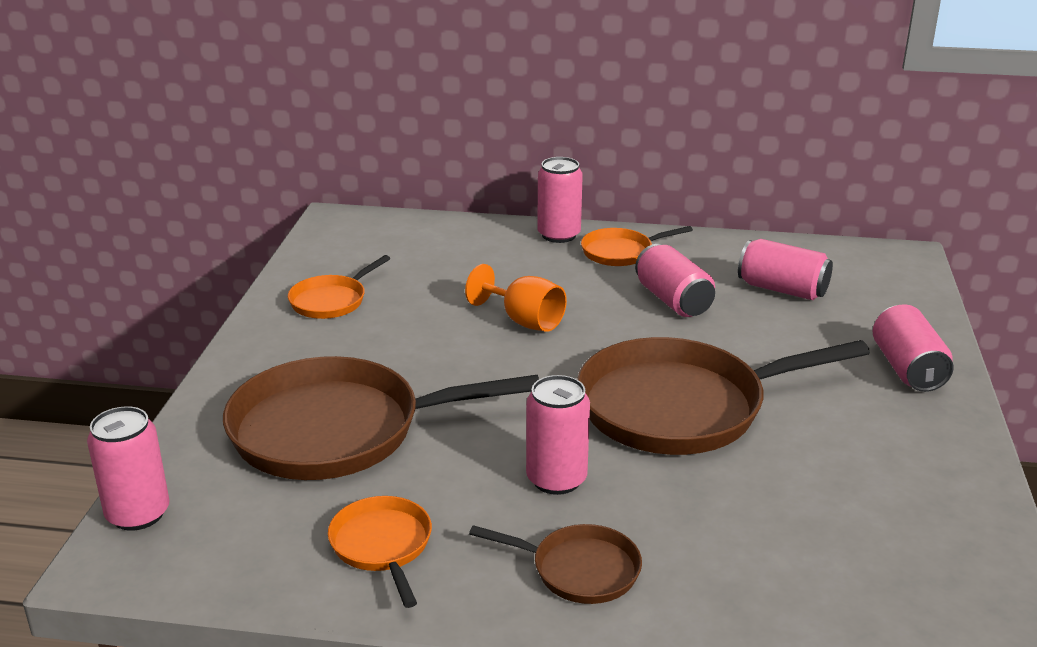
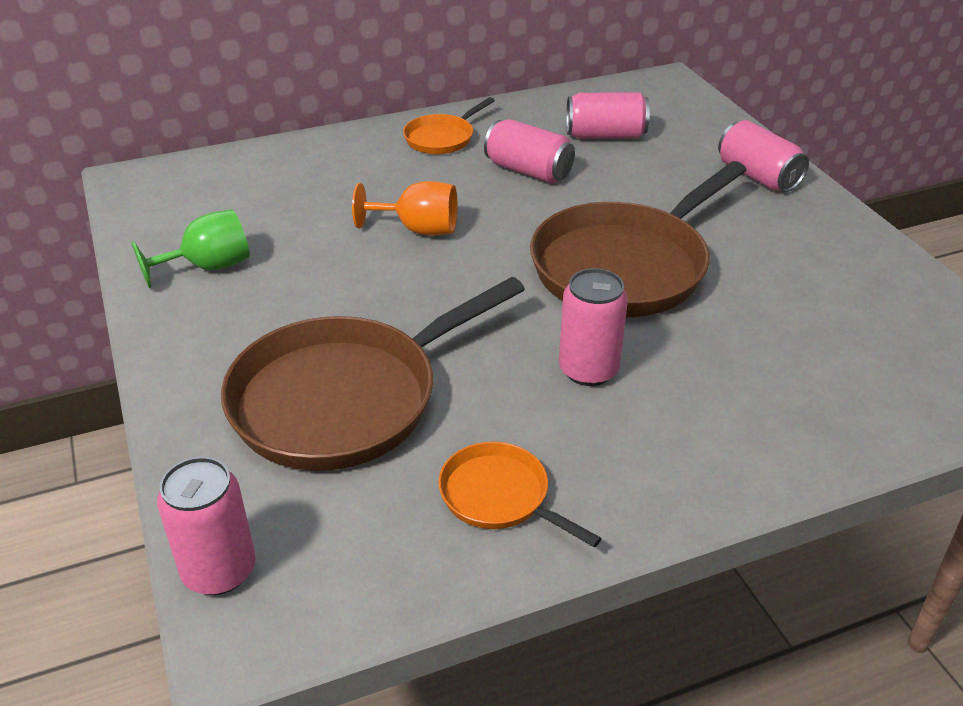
camera: 30 degrees left, 10 degrees up
(331, 301) = (208, 267): orange pan -> green goblet
(559, 235) = (371, 136): pink can -> none
(579, 570) = (685, 445): brown pan -> none

